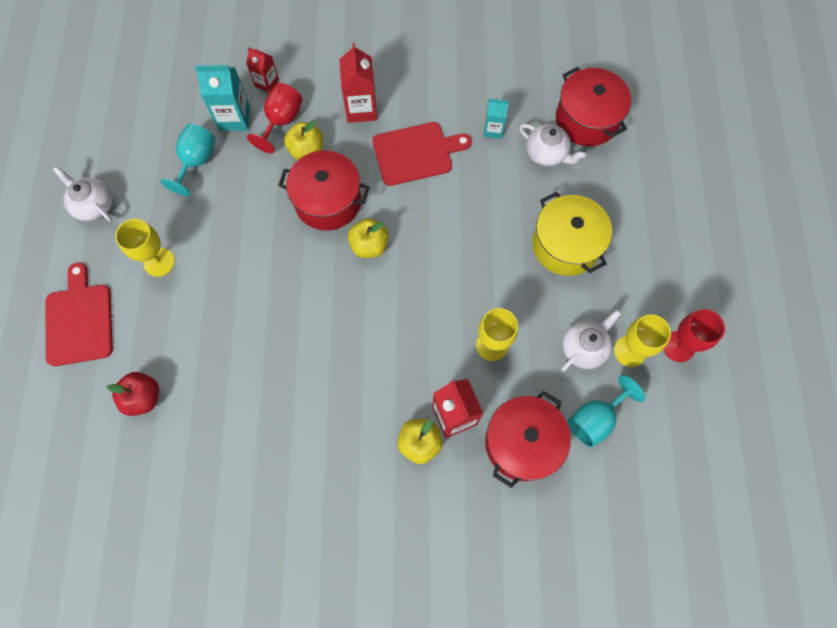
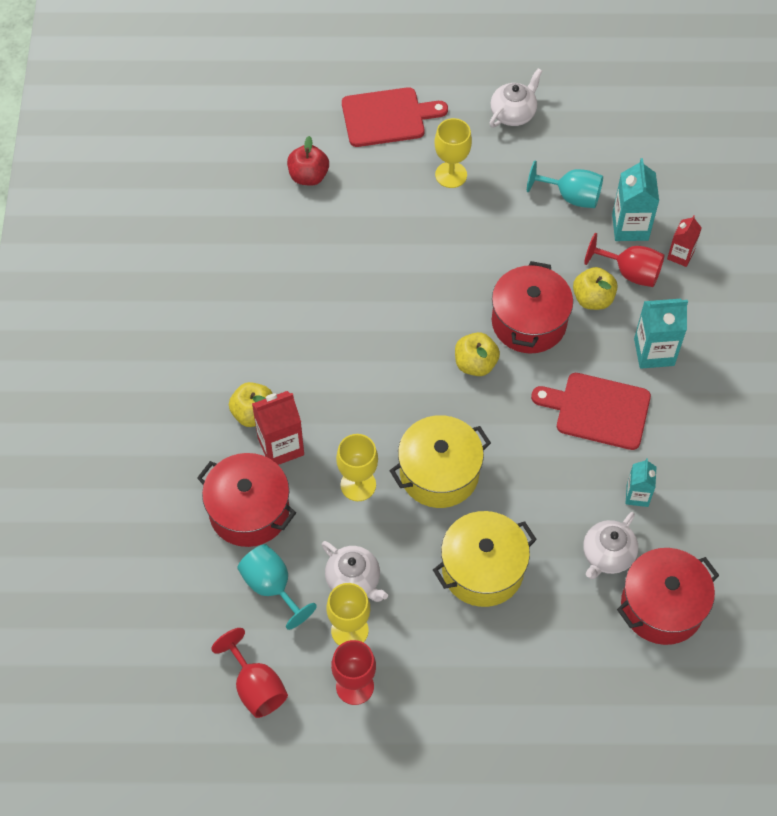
camera: 90 degrees right, 10 degrees down
(361, 109) = (654, 352): red carton -> turquoise carton
(416, 153) = (598, 410): red cutting board -> red cutting board turned 120 degrees clockwise
(478, 277) = (439, 473): none -> yellow pot
(689, 429) = (256, 687): none -> red goblet

